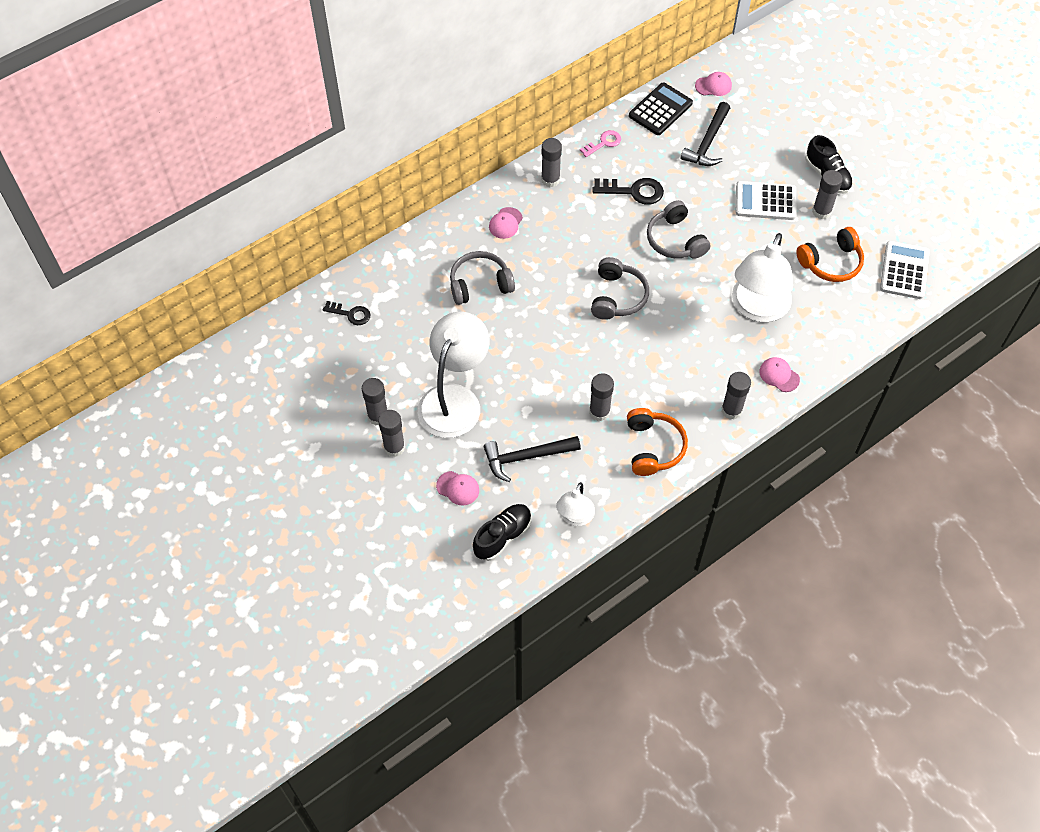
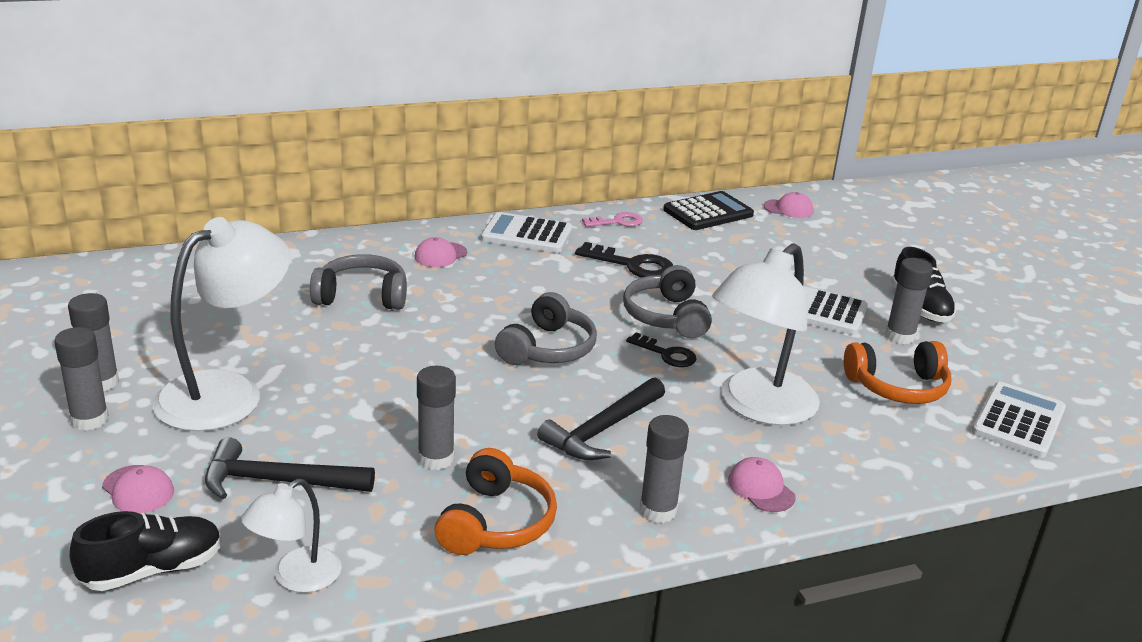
camera: 15 degrees right, 30 degrees down
(350, 314) = (166, 283): black key -> black key (666, 354)
(550, 180) = (527, 235): grey glue stick -> white calculator
(707, 142) = (758, 248): black hammer -> black hammer (602, 430)

